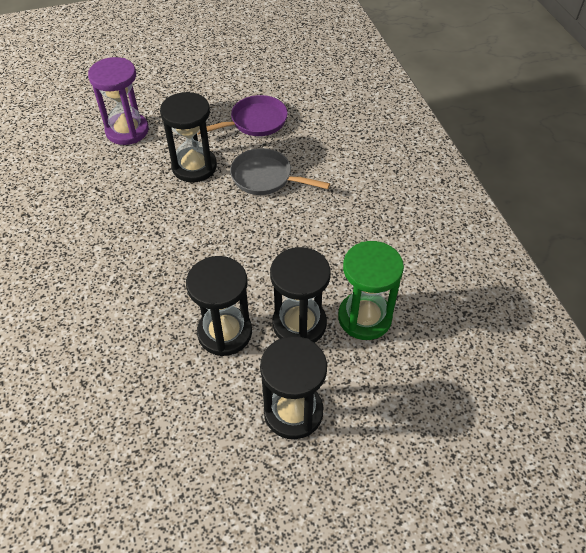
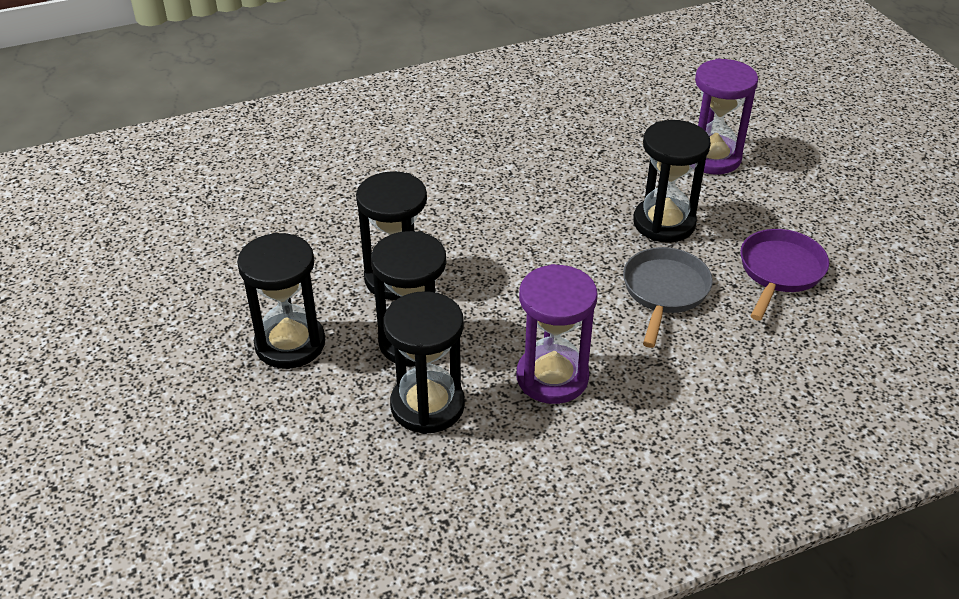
camera: 85 degrees right, 10 degrees down
(255, 122) = (779, 271): purple pan -> purple pan turned 120 degrees counterclockwise
(341, 245) = (552, 377): none -> purple hourglass
(364, 317) = (427, 405): green hourglass -> black hourglass

